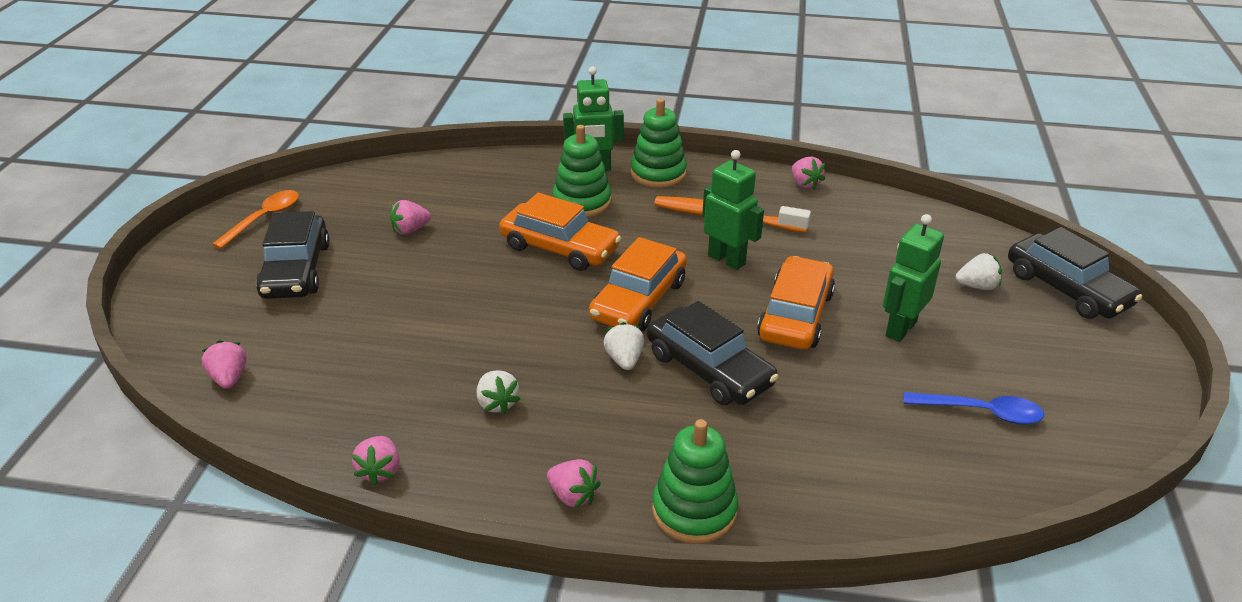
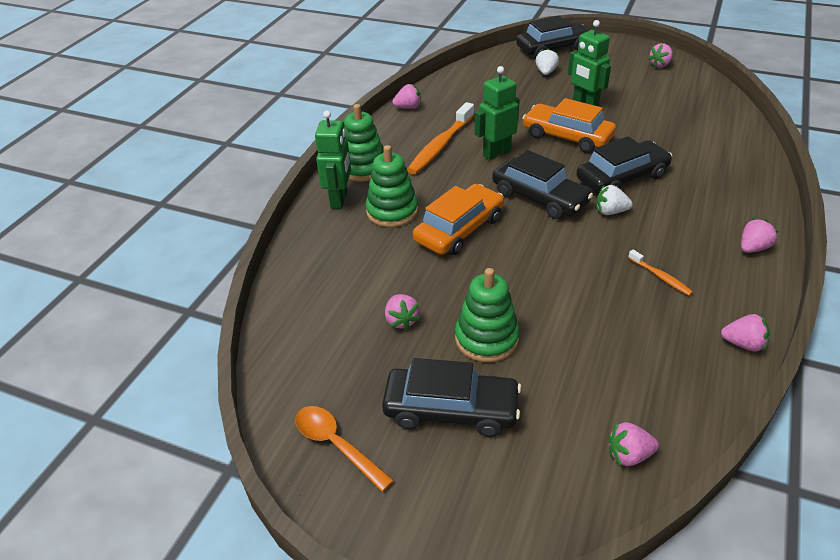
camera: 75 degrees left, 5 degrees up
(497, 403) = (660, 277): white strawberry -> orange toothbrush
(638, 300) = (540, 197): orange car -> black car
(694, 510) = (757, 201): green stacking toy -> green stacking toy (486, 338)
(981, 412) = (662, 95): blue spoon -> none
(1097, 412) = (660, 65): none -> pink strawberry

